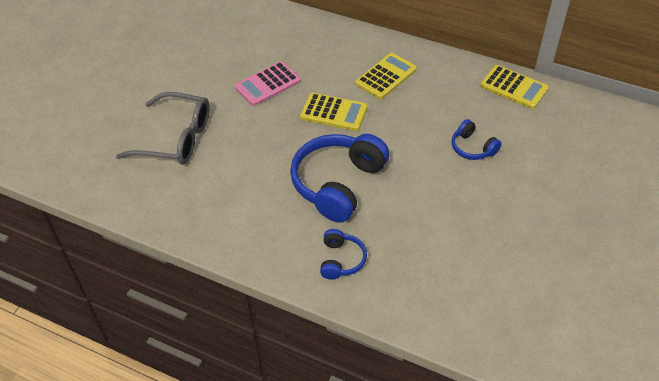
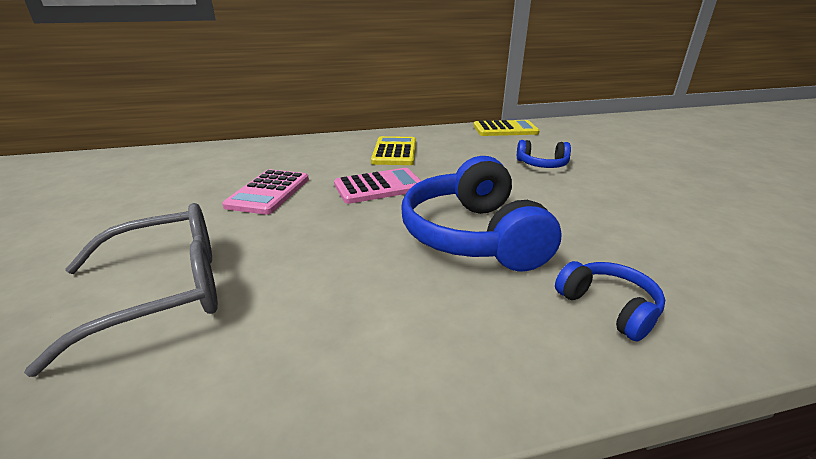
camera: 40 degrees left, 20 degrees down
(334, 112) = (379, 187): yellow calculator -> pink calculator

